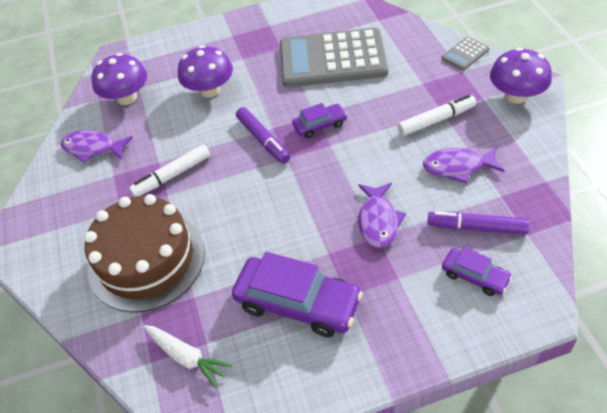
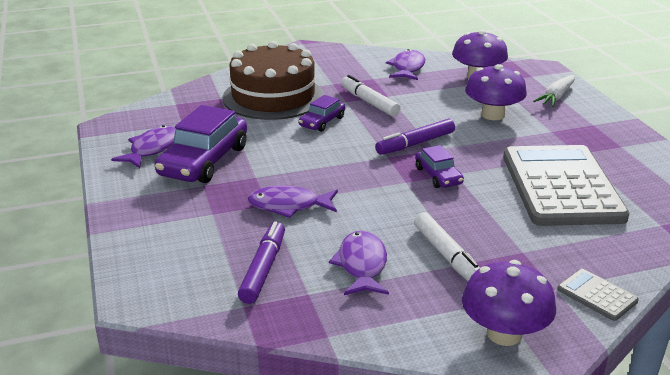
camera: 85 degrees right, 20 degrees down
(187, 357) = (173, 116): white carrot -> white carrot (556, 97)
(270, 361) = (152, 149): none -> purple fish
(474, 276) = (197, 260): purple car -> purple car (322, 122)

